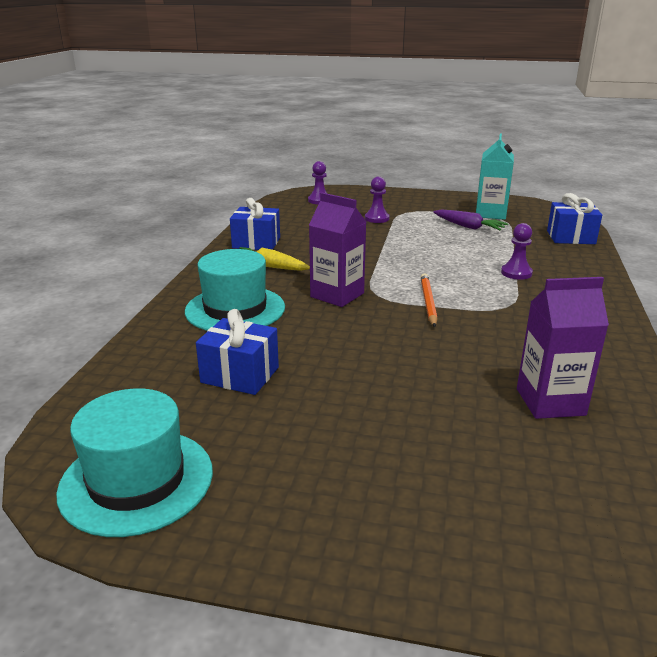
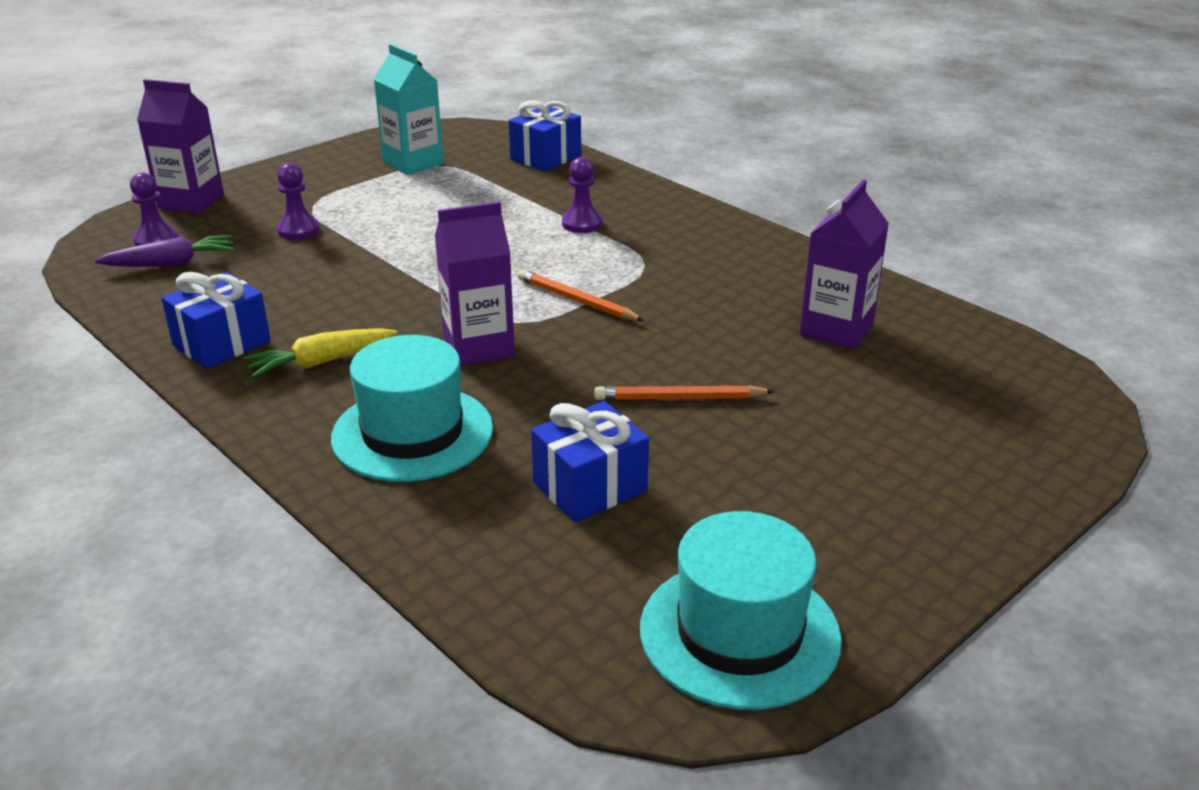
camera: 55 degrees left, 5 degrees up
(363, 193) = (191, 201): none -> purple carton
(369, 371) = (679, 398): none -> orange pencil
(468, 227) = (426, 191): purple carrot -> purple carrot (171, 263)

